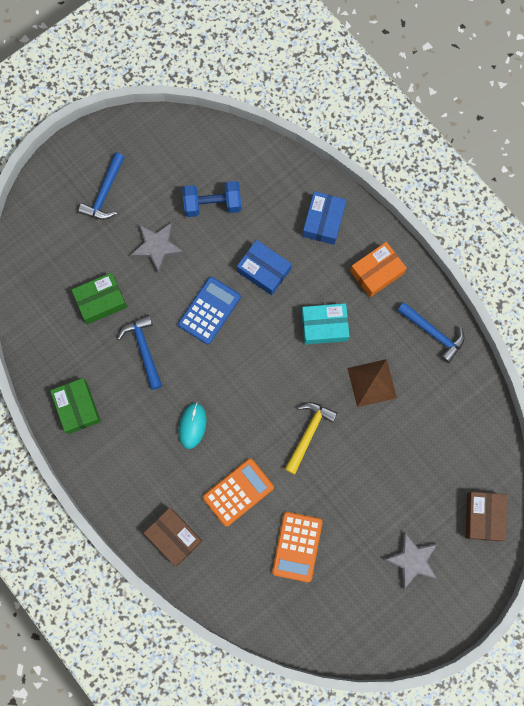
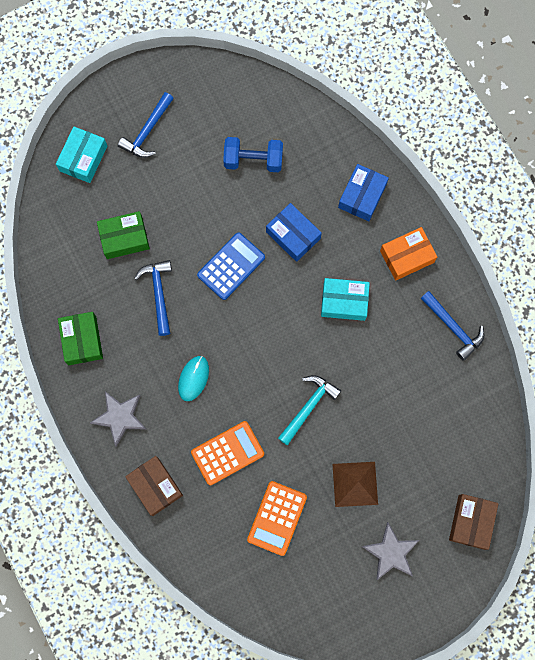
camera: 10 degrees right, 0 degrees up
(47, 230) = (83, 158): none -> turquoise box
(157, 246) = (190, 193): grey star -> grey star (120, 417)
(308, 433) = (308, 407): yellow hammer -> turquoise hammer
(372, 383) = (382, 367): brown pyramid -> brown pyramid (355, 484)

